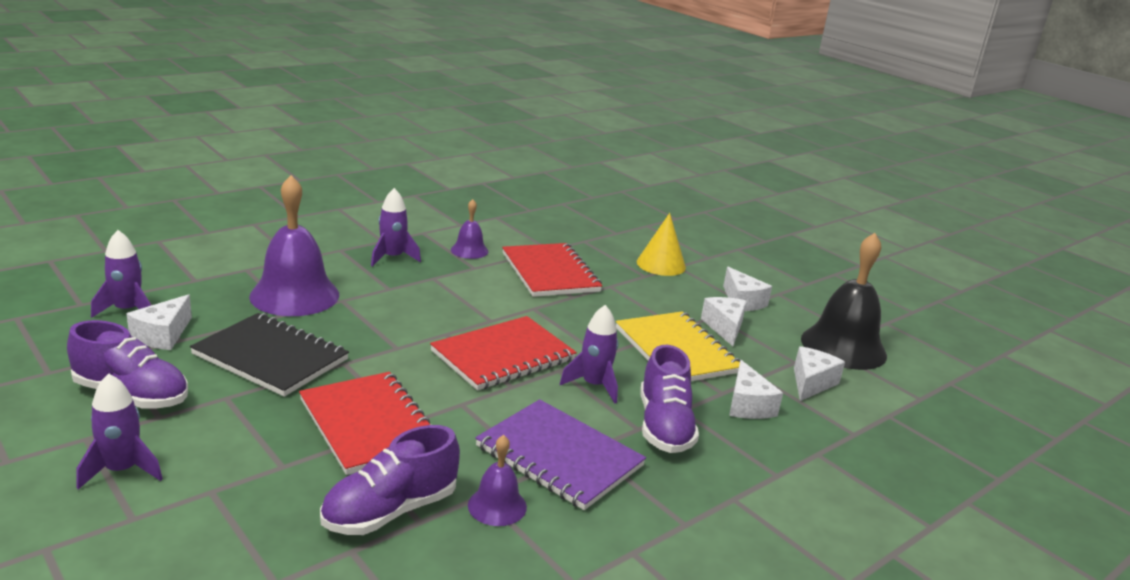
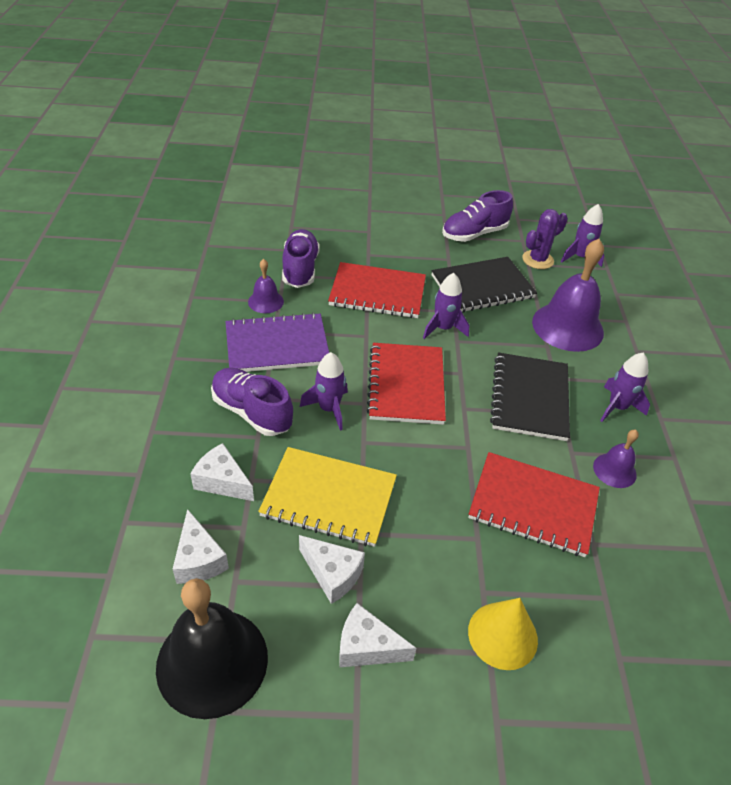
camera: 130 degrees right, 20 degrees up
(122, 470) = (407, 216): purple rocket -> purple rocket (443, 328)
(163, 335) = (537, 260): white cheese -> purple cactus
(433, 294) = (530, 398): none -> black notebook

